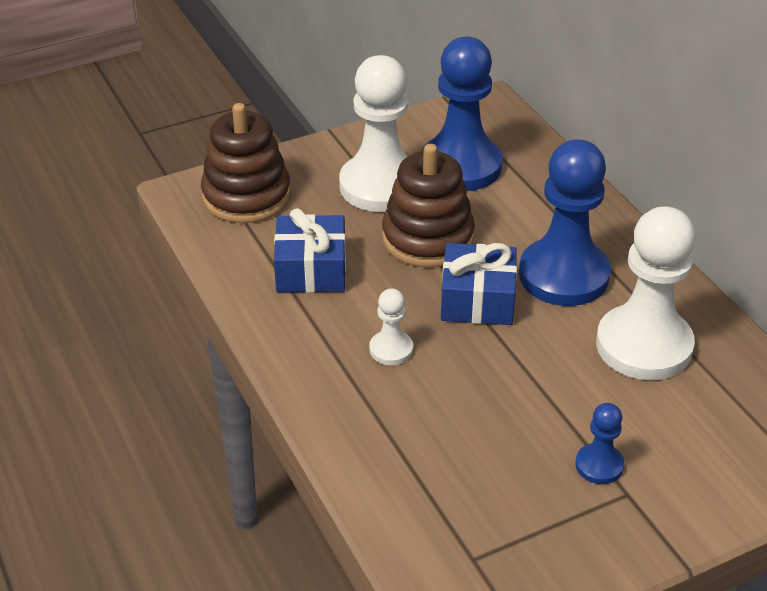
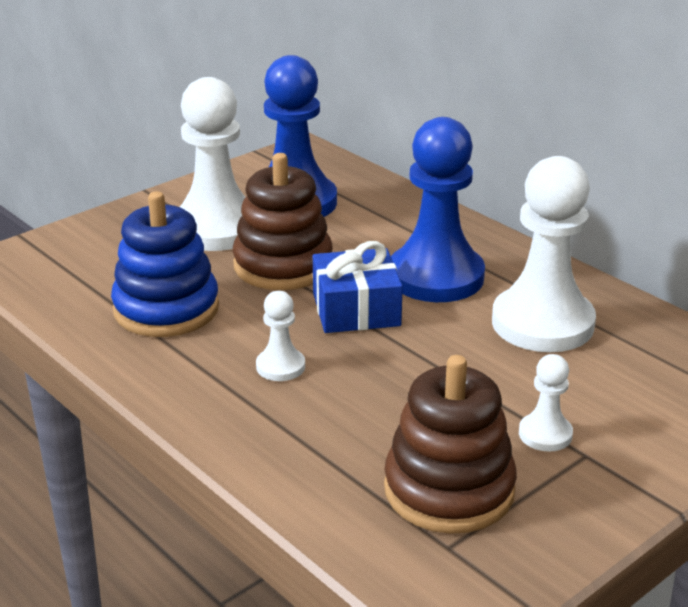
camera: 15 degrees left, 10 degrees down
(246, 196) = (73, 256): brown stacking toy -> brown stacking toy (449, 490)
(311, 269) = (166, 309): blue gift -> blue stacking toy
(599, 465) = (545, 434): blue pawn -> white pawn

